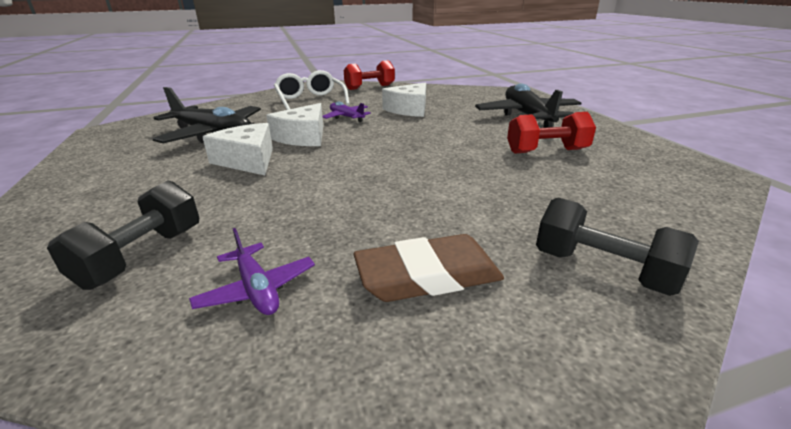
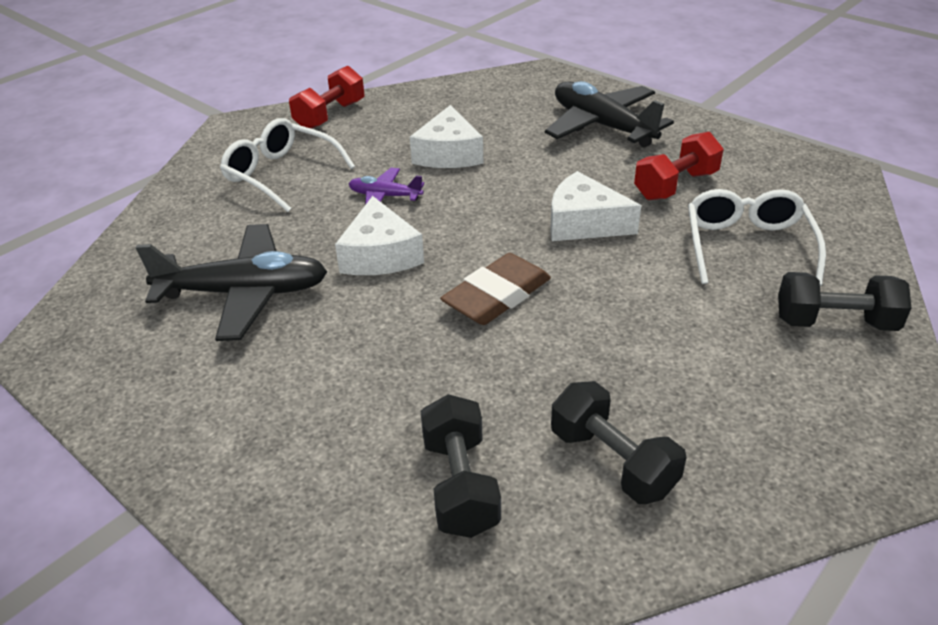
camera: 30 degrees left, 10 degrees up
(248, 160) = (369, 321): white cheese -> white cheese (584, 223)
(257, 289) = (612, 462): purple plane -> black dumbbell
(428, 276) = (725, 385): brown eraser -> brown eraser (497, 296)
(568, 195) = (747, 246): none -> white glasses

